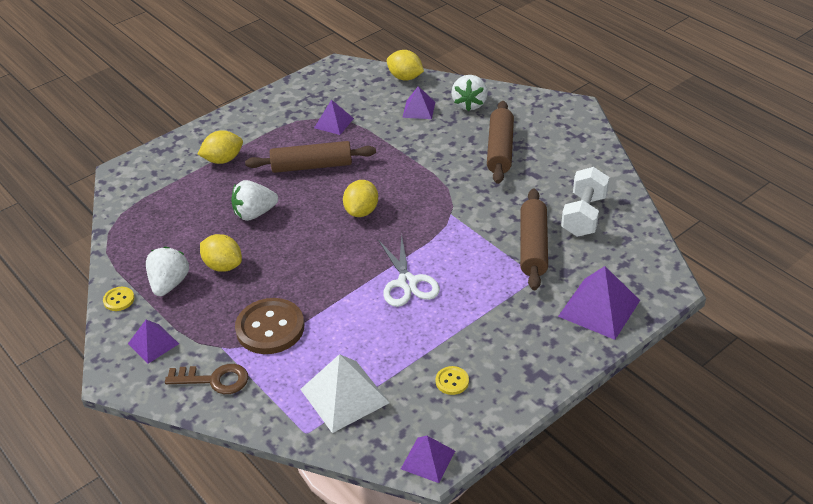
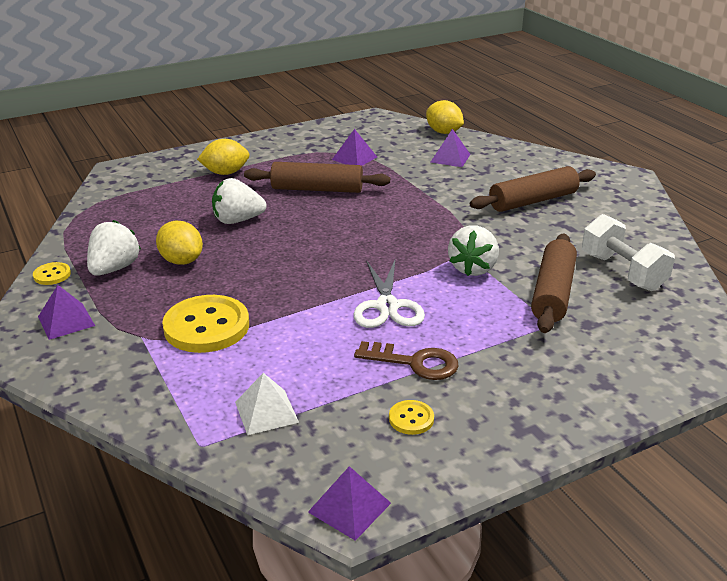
camera: 10 degrees right, 10 degrees down
(214, 380) = (116, 368): brown key -> brown key (415, 362)
(270, 328) = (206, 326): brown button -> yellow button
(344, 396) = (266, 412): white pyramid -> white pyramid, size x0.60
(361, 211) = (357, 233): yellow lemon -> none
(469, 104) = (508, 160): white strawberry -> white strawberry (473, 268)
(500, 150) = (533, 201): brown rolling pin -> brown rolling pin turned 45 degrees clockwise
(584, 215) = (622, 272): white dumbbell -> white dumbbell turned 60 degrees counterclockwise
(599, 308) = (627, 368): purple pyramid -> none

